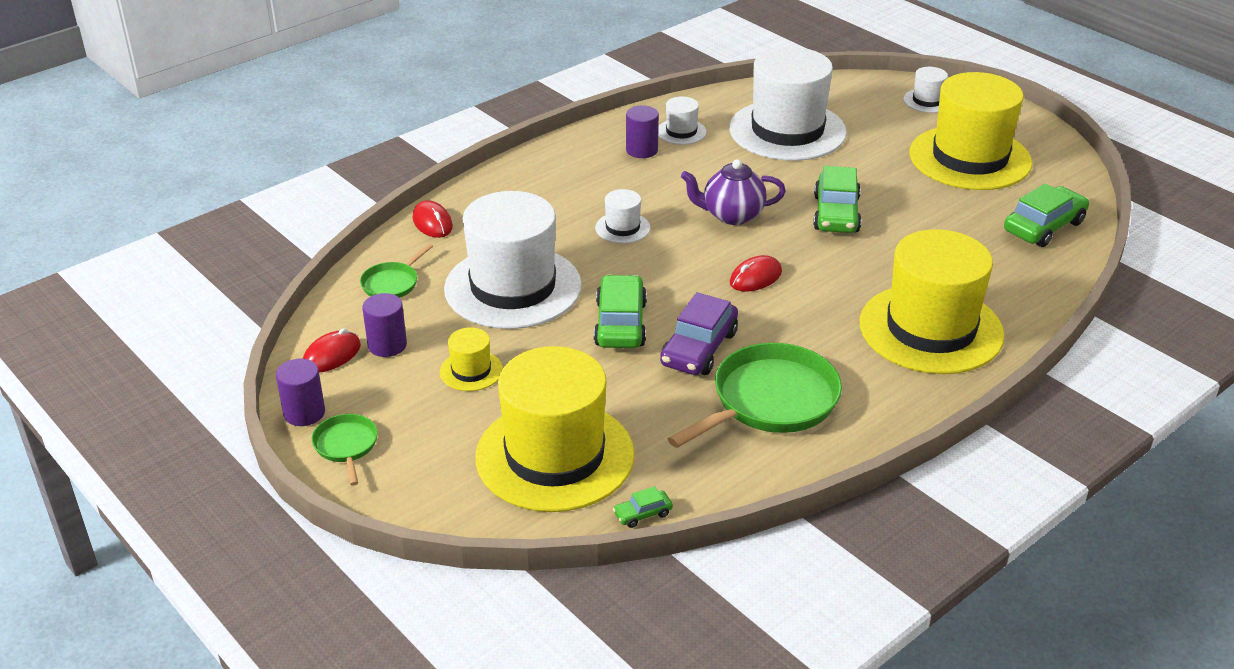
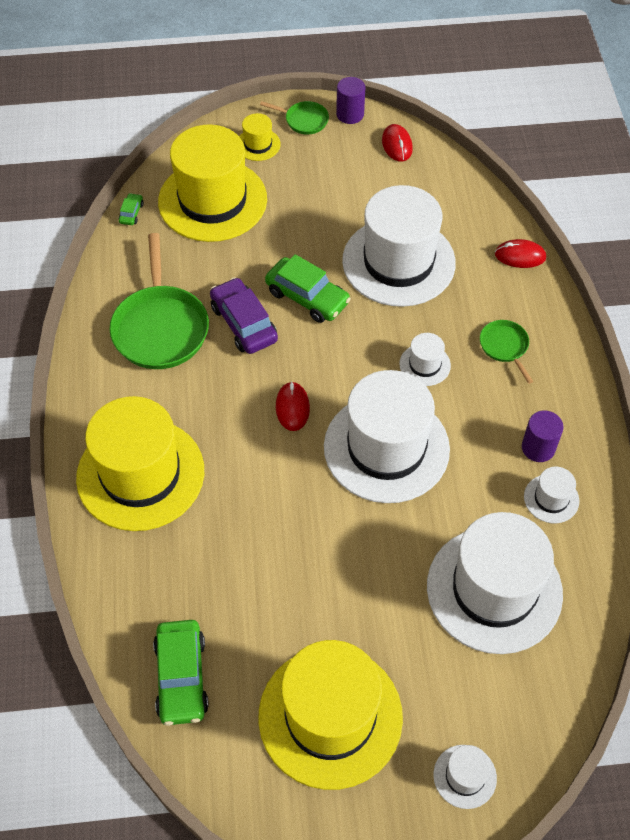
camera: 125 degrees right, 20 degrees up
(387, 345) = (386, 173): purple cylinder -> none
(392, 283) = (455, 203): green pan -> green pan (505, 347)
(471, 371) = (324, 200): yellow hat -> yellow hat (258, 144)
(731, 215) = (386, 448): purple teapot -> white hat
(836, 214) = (330, 525): green car -> none

